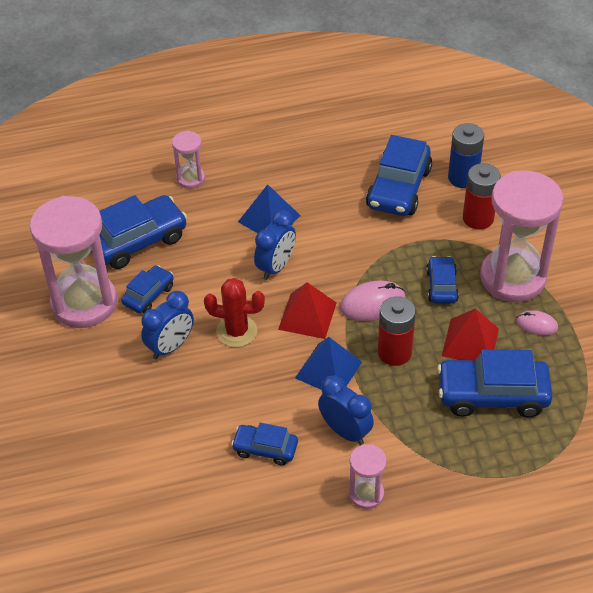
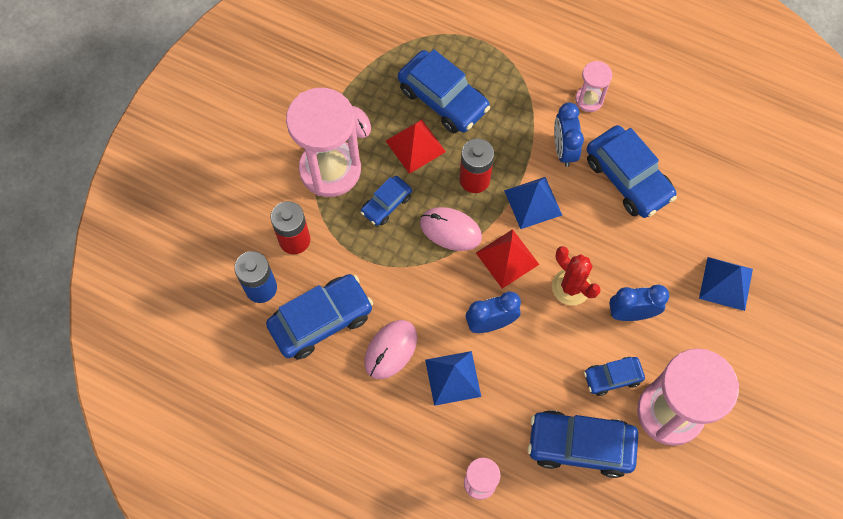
camera: 140 degrees left, 20 degrees up
(105, 424) = (726, 283): none -> blue pyramid
(265, 449) = (628, 178): blue car -> blue car, size x1.80
(330, 205) = (391, 350): none -> pink mouse

